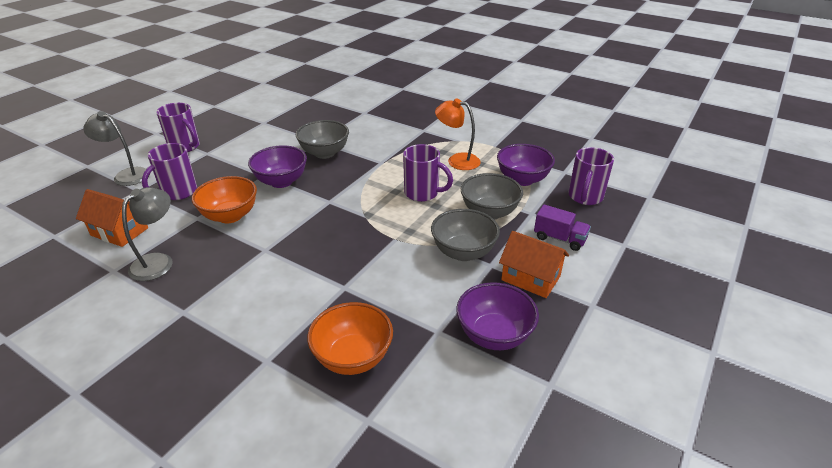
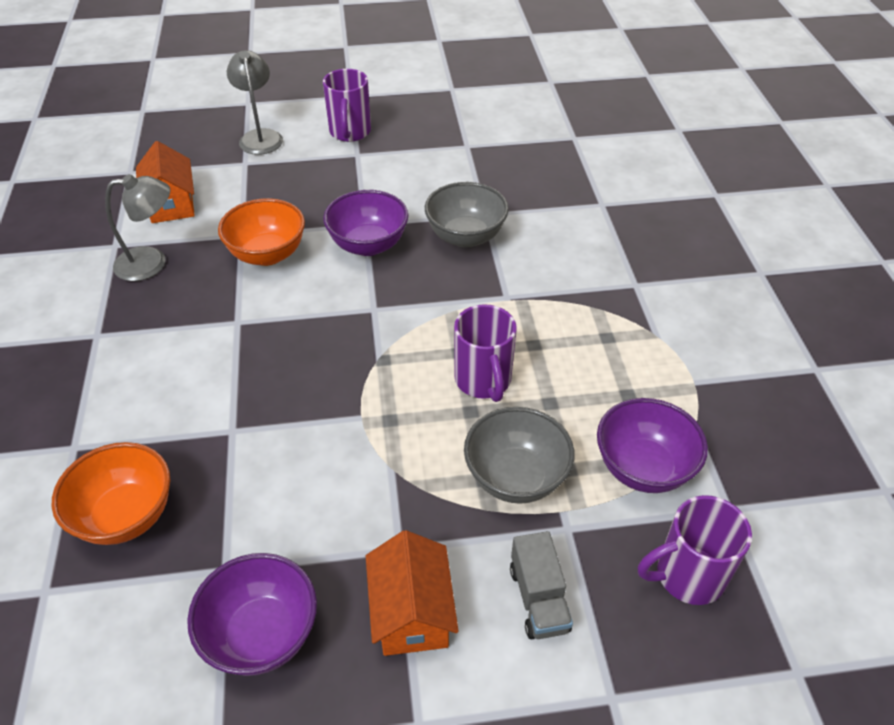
camera: 50 degrees right, 10 degrees up
(178, 192) = (268, 190): purple mug -> none
(457, 160) = (603, 366): orange lamp -> none
(463, 252) = (398, 502): grey bowl -> none
(559, 239) = (538, 599): purple truck -> grey truck

